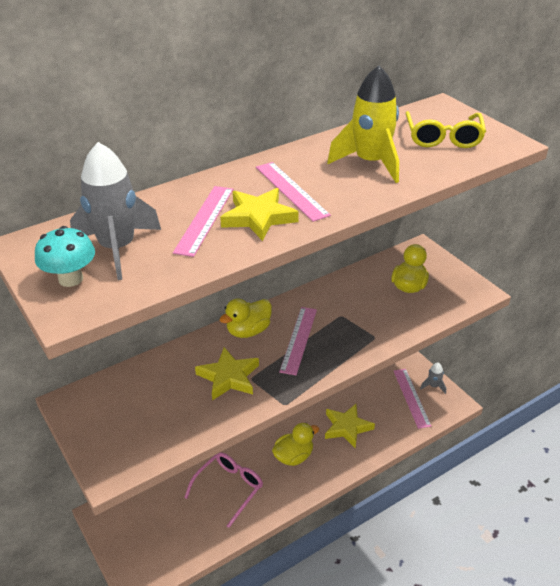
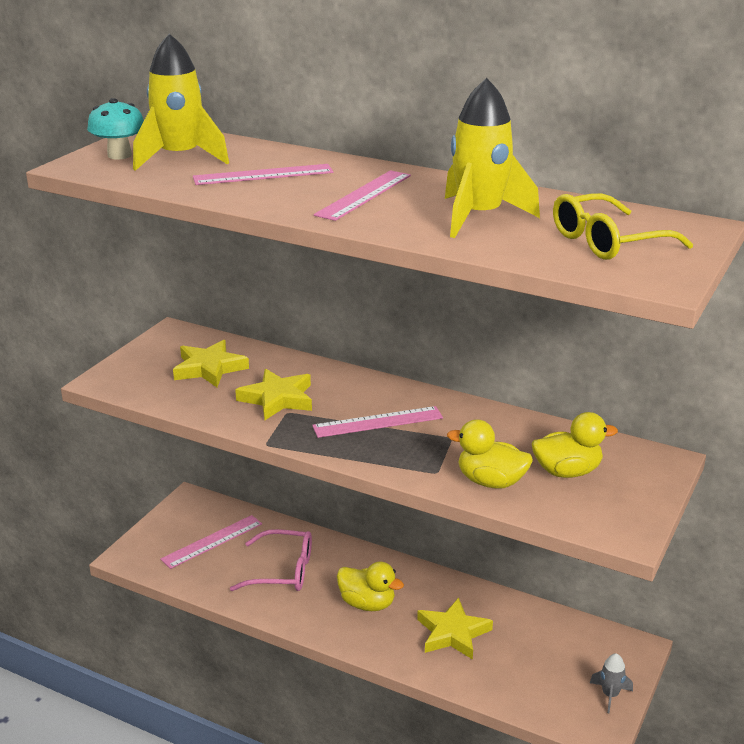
camera: 60 degrees right, 10 degrees down
(117, 248) = (180, 158): grey rocket -> yellow rocket
(248, 331) = (360, 387): yellow duck -> yellow duck (491, 482)
(258, 217) = (293, 193): yellow star -> yellow star (209, 368)
(411, 397) = (564, 678): pink ruler -> pink ruler (212, 541)

